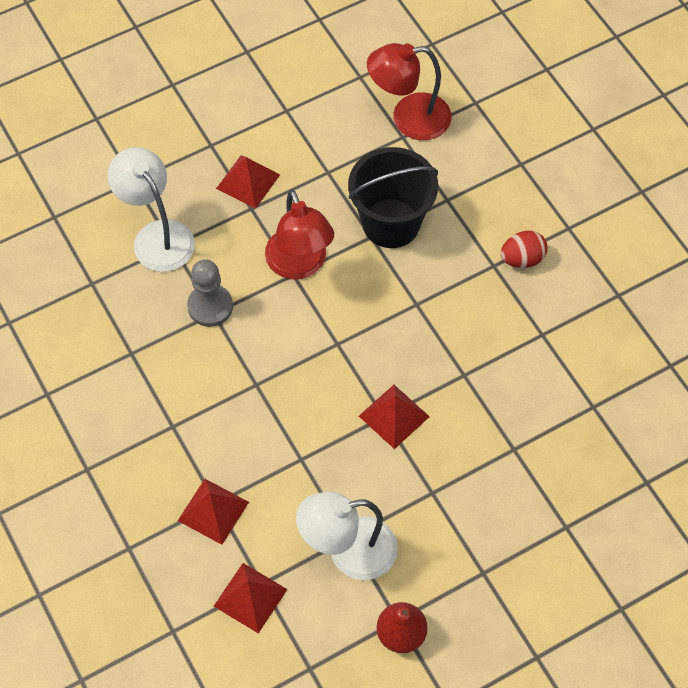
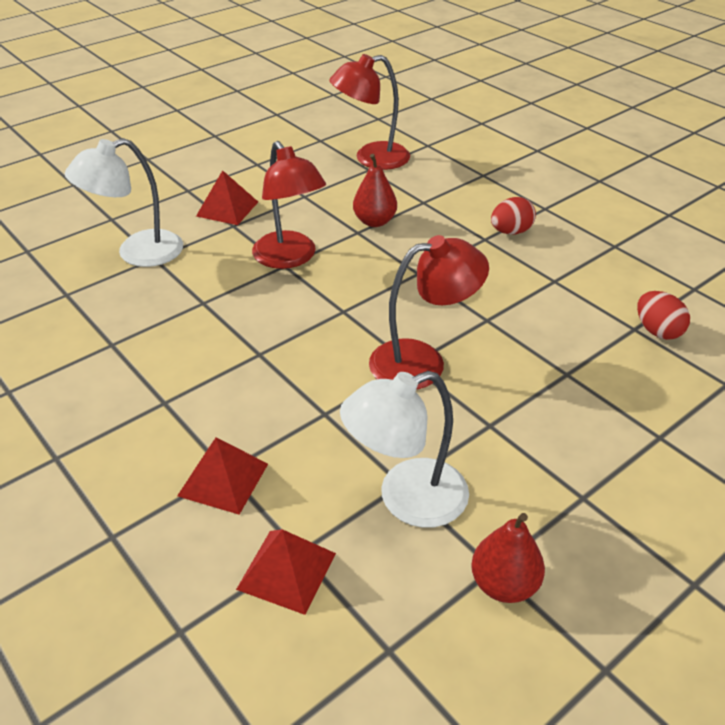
camera: 10 degrees left, 20 degrees down
(157, 236) = (137, 253): white lamp -> white lamp turned 75 degrees counterclockwise
(210, 306) = (199, 298): grey pawn -> none
(391, 223) = (374, 221): black bucket -> red pear
(394, 416) = (422, 362): red pyramid -> red lamp
(612, 413) = (657, 331): none -> red egg

